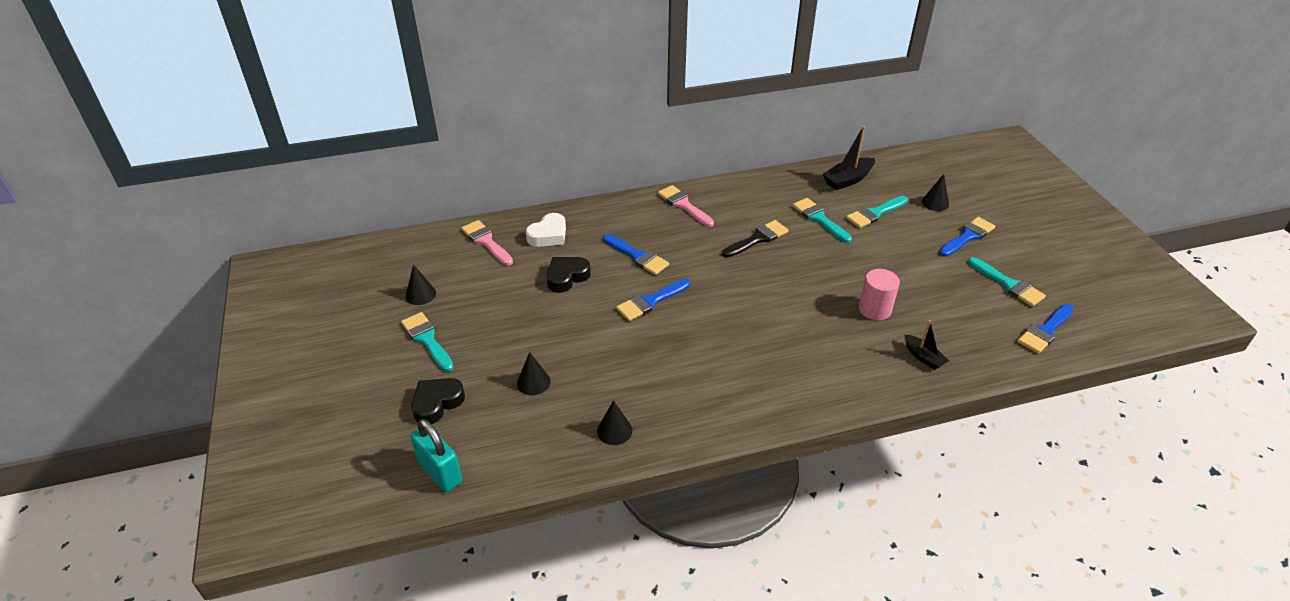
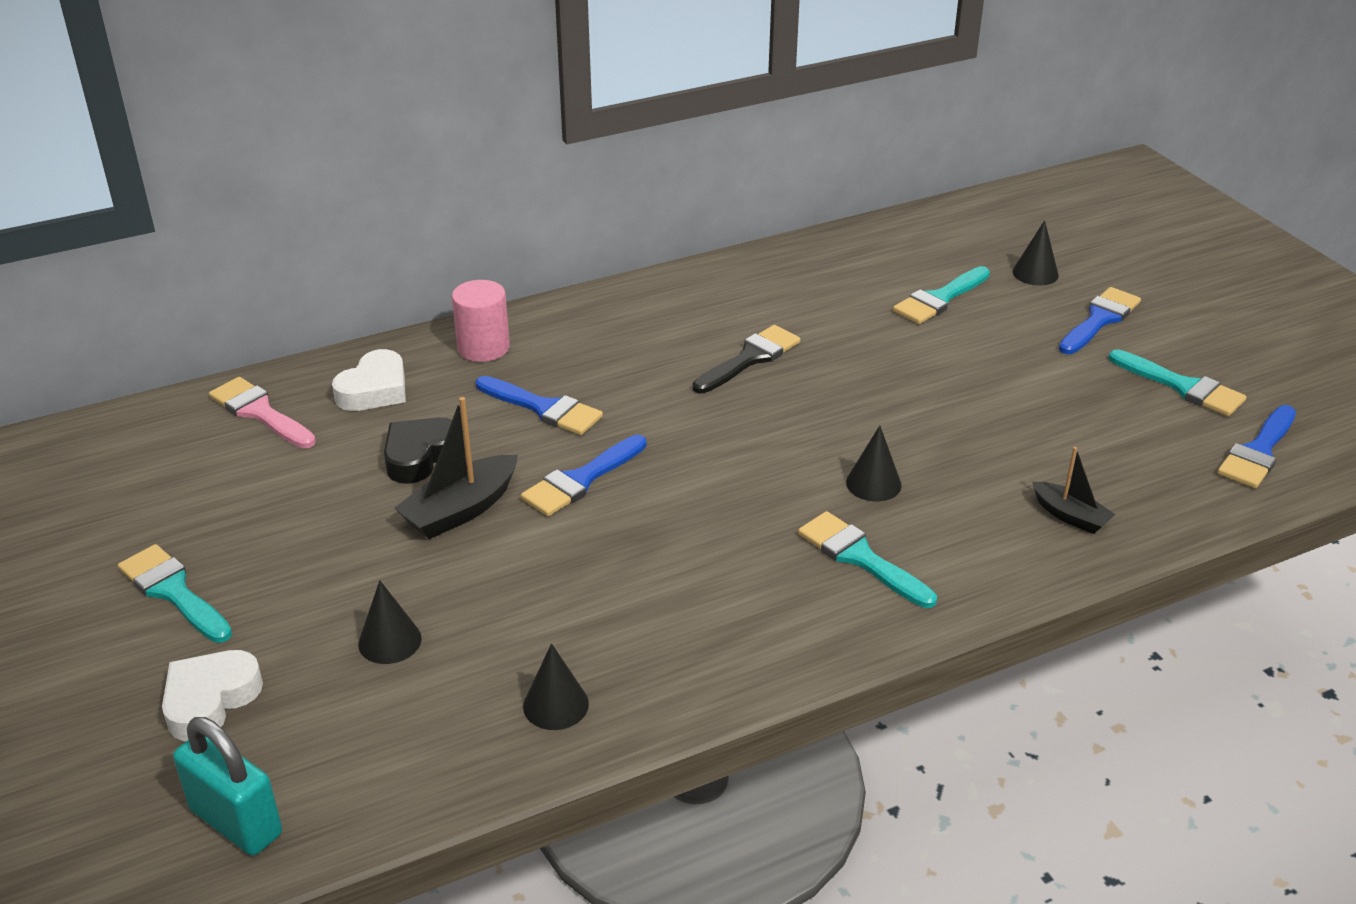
camera: 10 degrees left, 5 degrees down
(420, 294) = (148, 515): black cone -> black cone (873, 483)
(437, 403) = (210, 700): black heart -> white heart
(684, 205) = (610, 317): pink brush -> none
(819, 219) = (849, 317): turquoise brush -> turquoise brush (860, 558)
(848, 180) = (883, 251): black boat -> black boat (461, 510)
(874, 309) = (972, 449): pink cylinder -> pink cylinder (483, 348)

